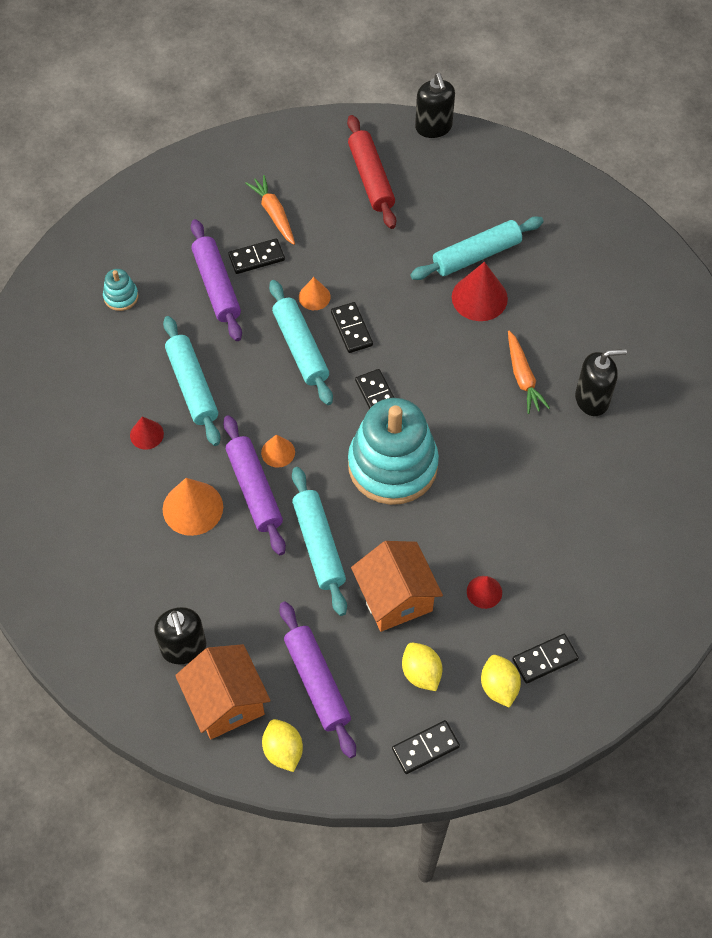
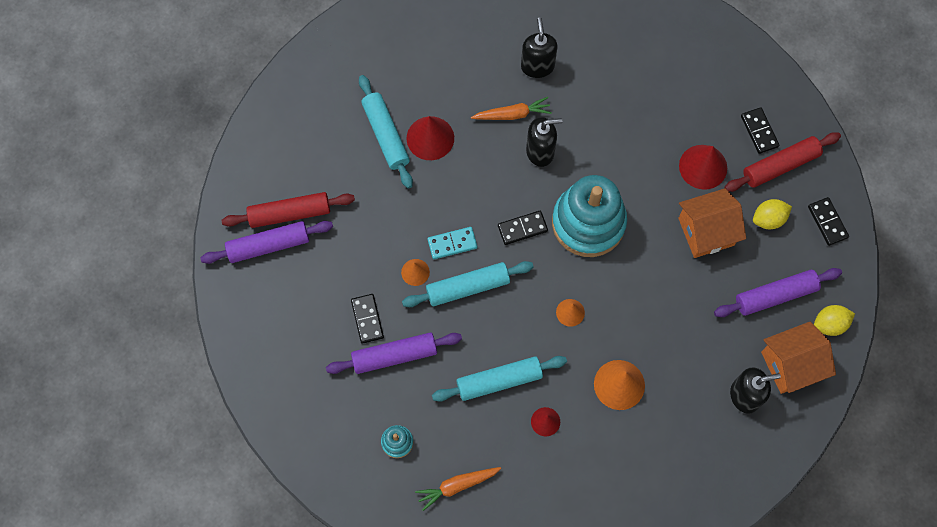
camera: 85 degrees left, 10 degrees up
(254, 490) = (605, 333): purple rolling pin -> purple rolling pin (269, 245)
(274, 214) = (319, 301): orange carrot -> orange carrot (457, 486)
(319, 545) = (658, 286): turquoise rolling pin -> none
(351, 329) = (452, 243): black domino -> turquoise domino
(433, 127) = (238, 154): black soap dispenser -> black soap dispenser (540, 151)
(484, 592) = (703, 167): red cone -> red cone, size x1.75
(499, 686) = (780, 166): yellow lemon -> red rolling pin

